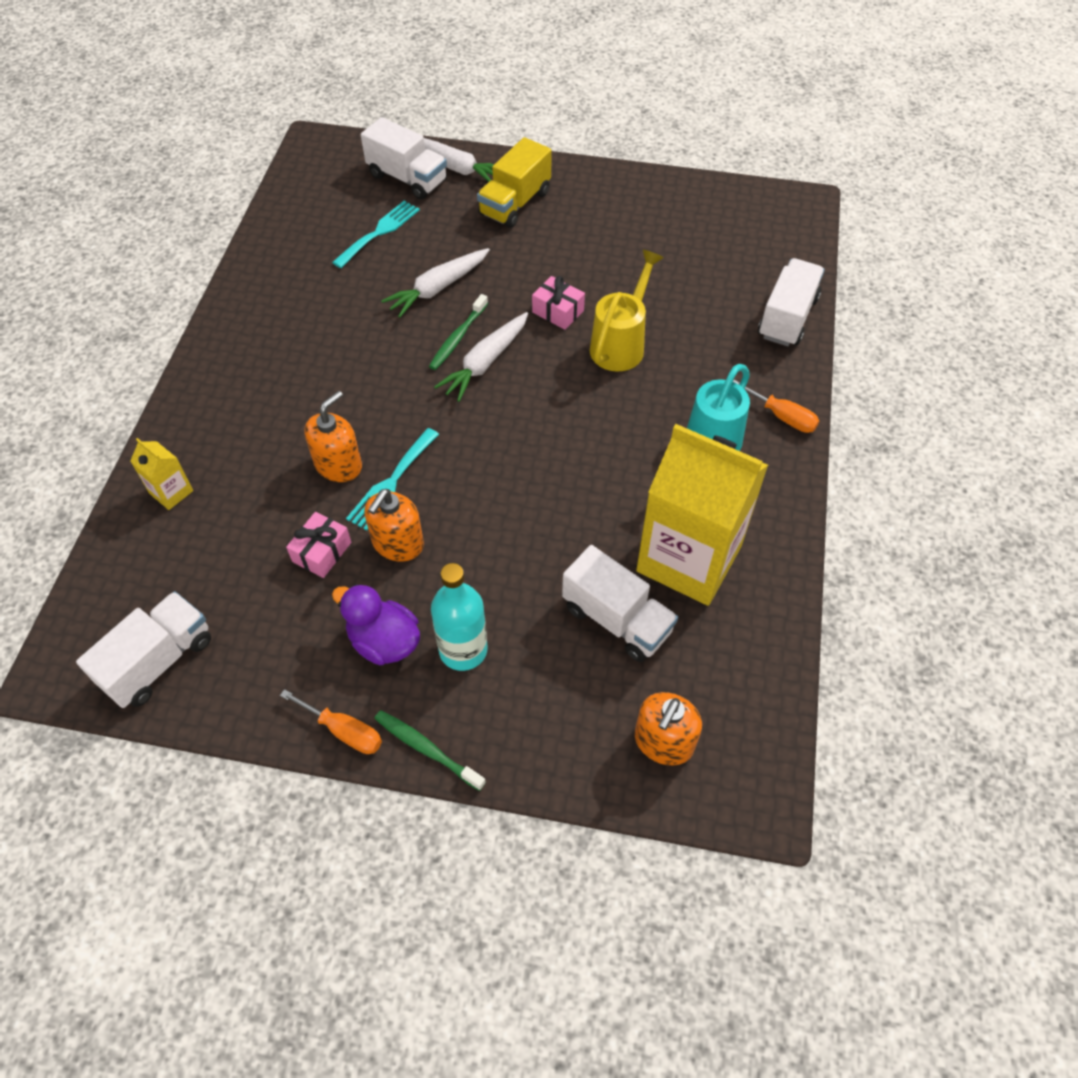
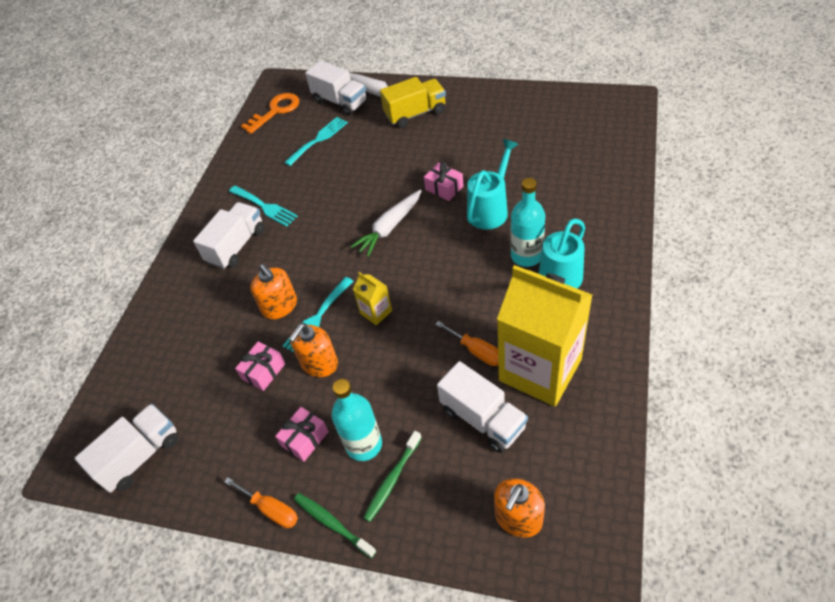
camera: 10 degrees right, 5 degrees down
(171, 492) = (160, 330): yellow carton -> yellow carton (376, 312)
(308, 325) = (265, 207): none -> turquoise fork
(314, 186) = (276, 111): none -> orange key
(338, 465) = (280, 306): orange soap dispenser -> orange soap dispenser turned 105 degrees clockwise
(384, 641) = (305, 439): purple duck -> pink gift
(438, 288) = (358, 176): white carrot -> none
(458, 338) = (370, 210): green toothbrush -> green toothbrush (392, 479)
(515, 203) = (415, 114): yellow truck -> yellow truck turned 150 degrees counterclockwise
(620, 344) = (490, 209): yellow watering can -> turquoise watering can
(669, 409) = (526, 256): none -> turquoise bottle
(782, 417) = (614, 258): orange screwdriver -> orange screwdriver (476, 351)
(787, 318) = (617, 183): white truck -> white truck (237, 246)

